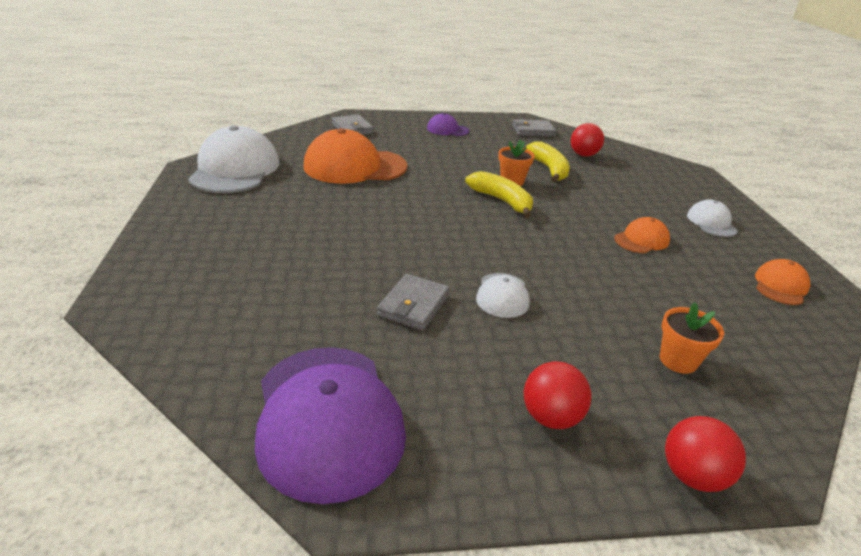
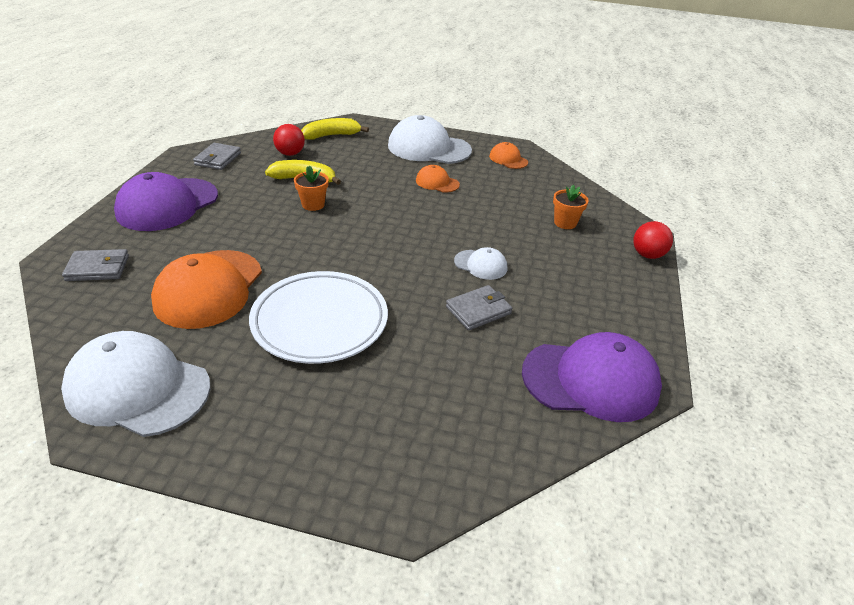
camera: 70 degrees left, 5 degrees up
(341, 218) = (320, 321): none -> white plate
(414, 305) = (478, 310): grey wallet -> grey wallet turned 75 degrees counterclockwise
(447, 130) = (167, 204): purple cap -> purple cap, size x2.04
(502, 201) = (344, 221): yellow banana -> yellow banana (331, 135)
(551, 417) = (602, 285): red ball -> none
(641, 240) = (437, 182): orange cap -> orange cap turned 45 degrees counterclockwise
(711, 222) = (429, 148): white cap -> white cap, size x2.04

